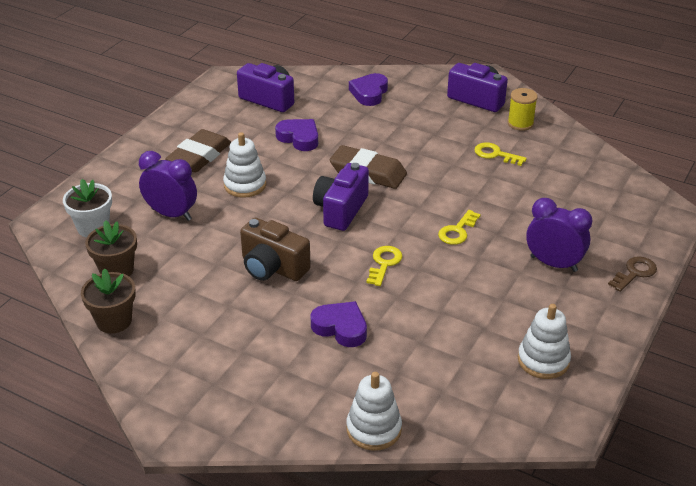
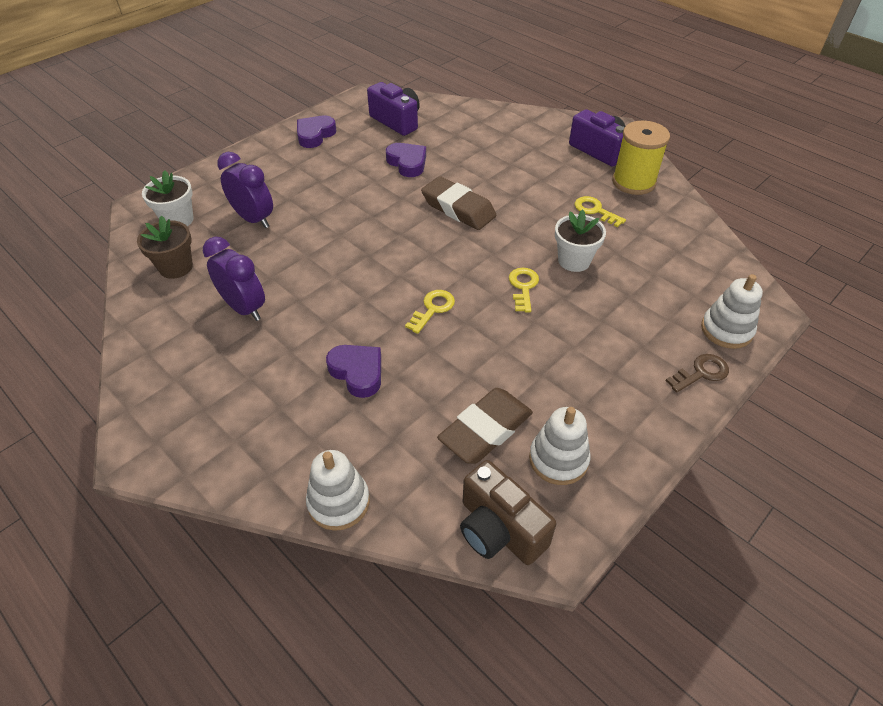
camera: 15 degrees right, 10 degrees up
(114, 321) = (146, 319): brown flower pot -> none
(199, 156) = (307, 166): brown eraser -> brown eraser (485, 430)
(245, 185) = (335, 201): white stacking toy -> white stacking toy (726, 330)
(272, 267) = (321, 292): brown camera -> brown camera (499, 529)
(341, 210) = (415, 243): purple camera -> none
(369, 93) = (494, 129): purple heart -> purple heart (315, 135)
(457, 231) = (523, 287): yellow key -> yellow key turned 135 degrees clockwise
(493, 201) = (574, 260): none -> white flower pot
(520, 123) = (633, 182): yellow spool -> yellow spool, size x1.59
(553, 264) = (612, 344): purple clock -> purple clock (244, 308)

